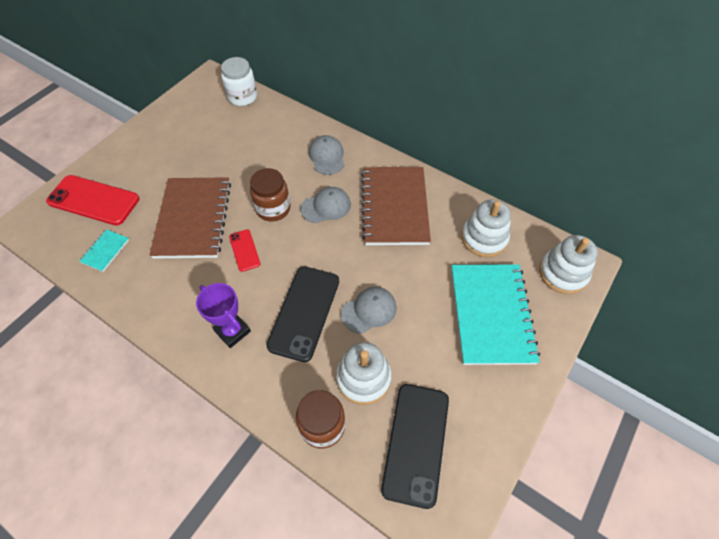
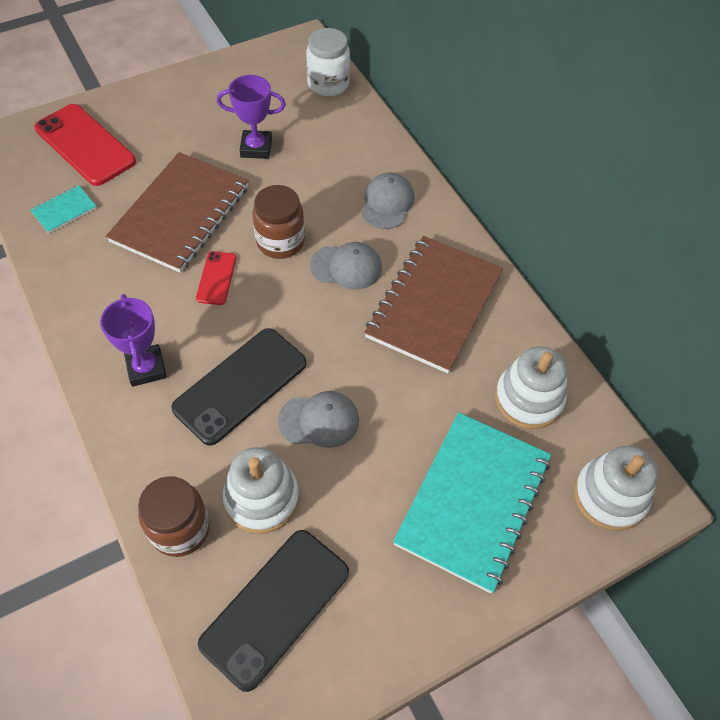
camera: 25 degrees right, 0 degrees up
(219, 155) = (256, 148): none -> purple trophy

